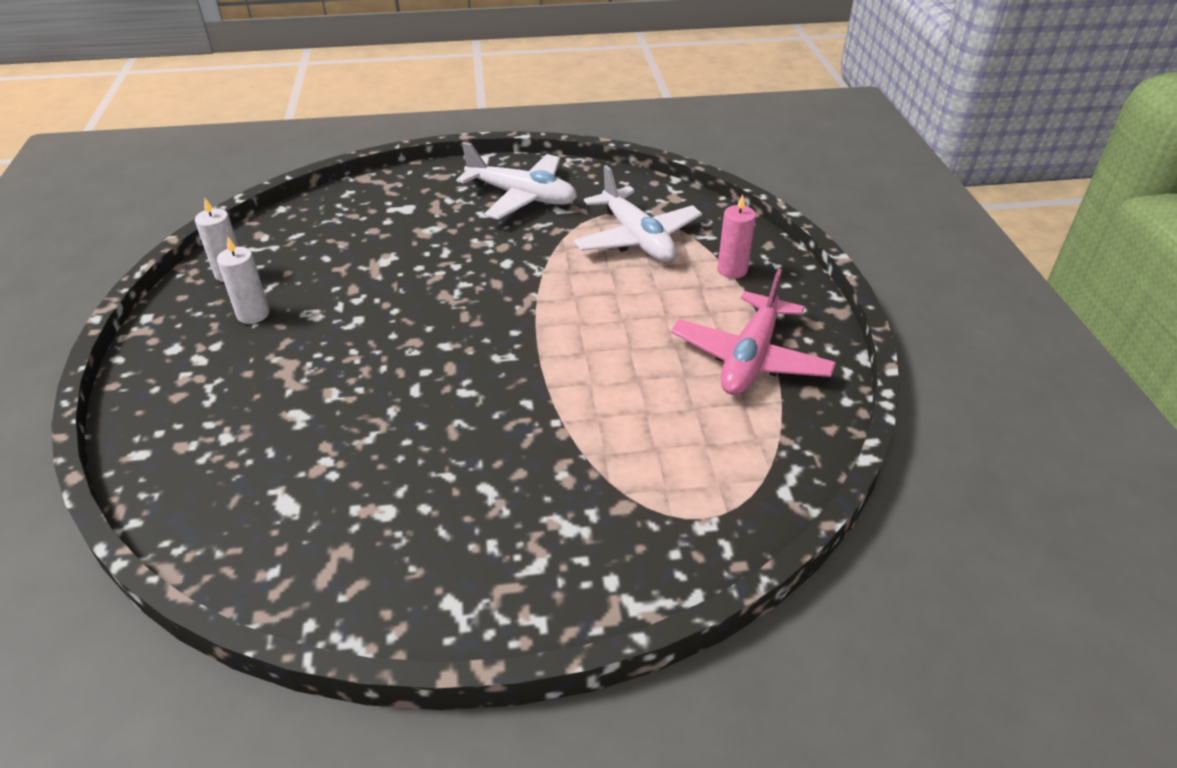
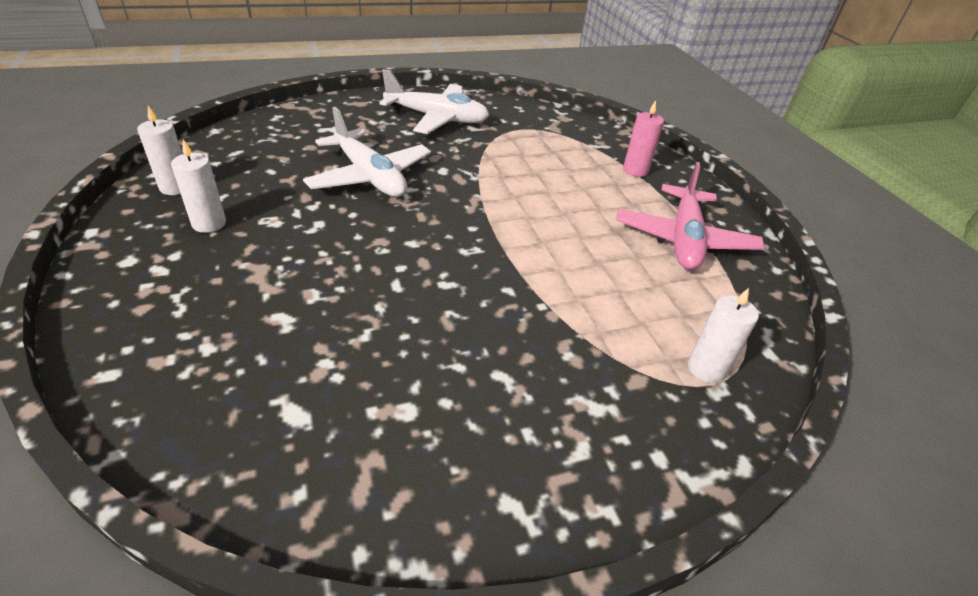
camera: 15 degrees left, 0 degrees up
(637, 238) = (547, 148): white plane -> white plane (369, 176)
(703, 502) = (706, 369): none -> white candle

